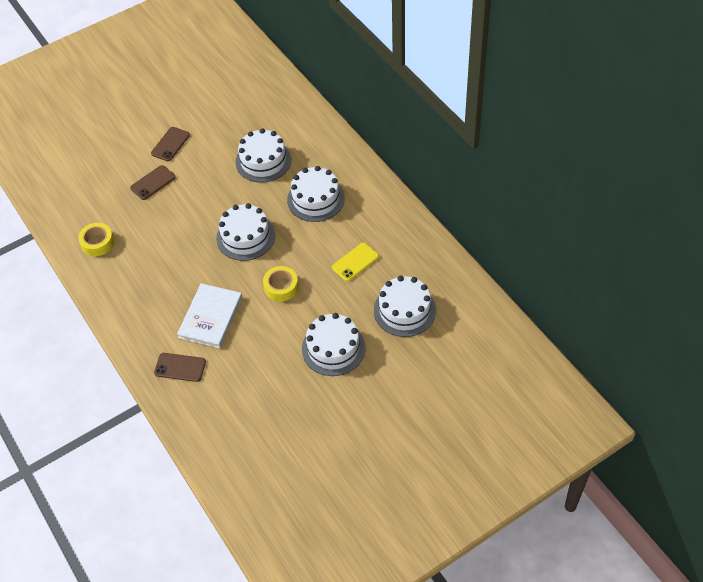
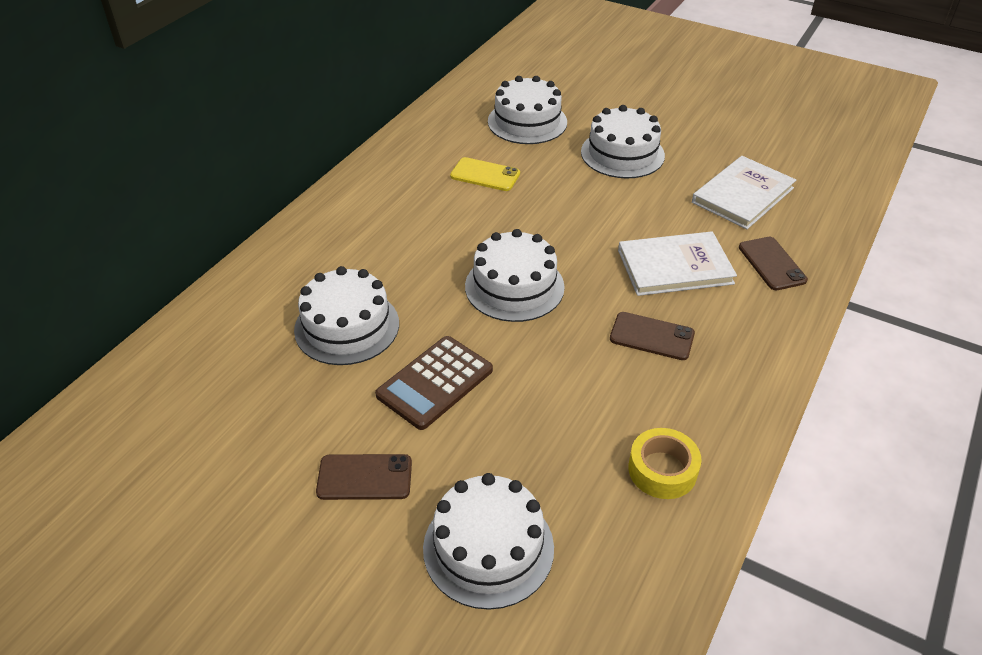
camera: 120 degrees left, 10 degrees down
(153, 183) = (476, 457): brown phone -> brown phone (651, 336)
(203, 182) = (435, 383): none -> brown calculator
(247, 393) = (743, 195): none -> white book
(281, 287) = (572, 222): yellow tape -> none
(316, 199) = (397, 242): white cake -> white cake (488, 548)

